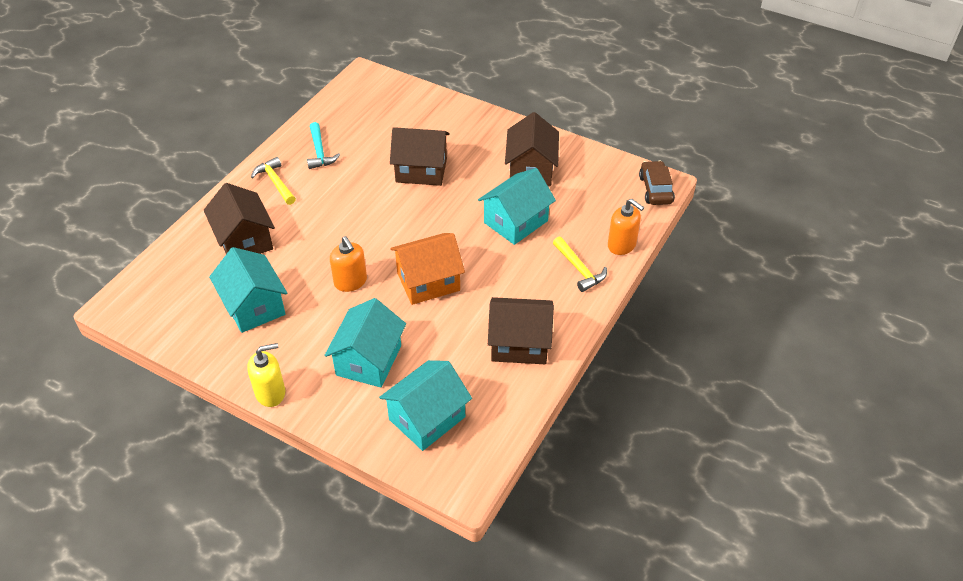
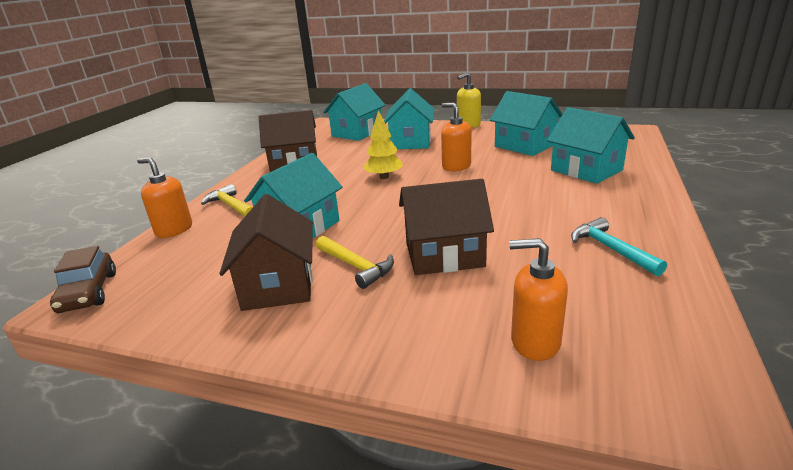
camera: 170 degrees right, 20 degrees down
(244, 240) = (586, 170): brown house -> turquoise house
(275, 182) = (622, 211): yellow hammer -> yellow hammer (356, 266)
(407, 110) = (535, 342): none -> orange soap dispenser
(428, 281) = (384, 177): orange house -> yellow tree

